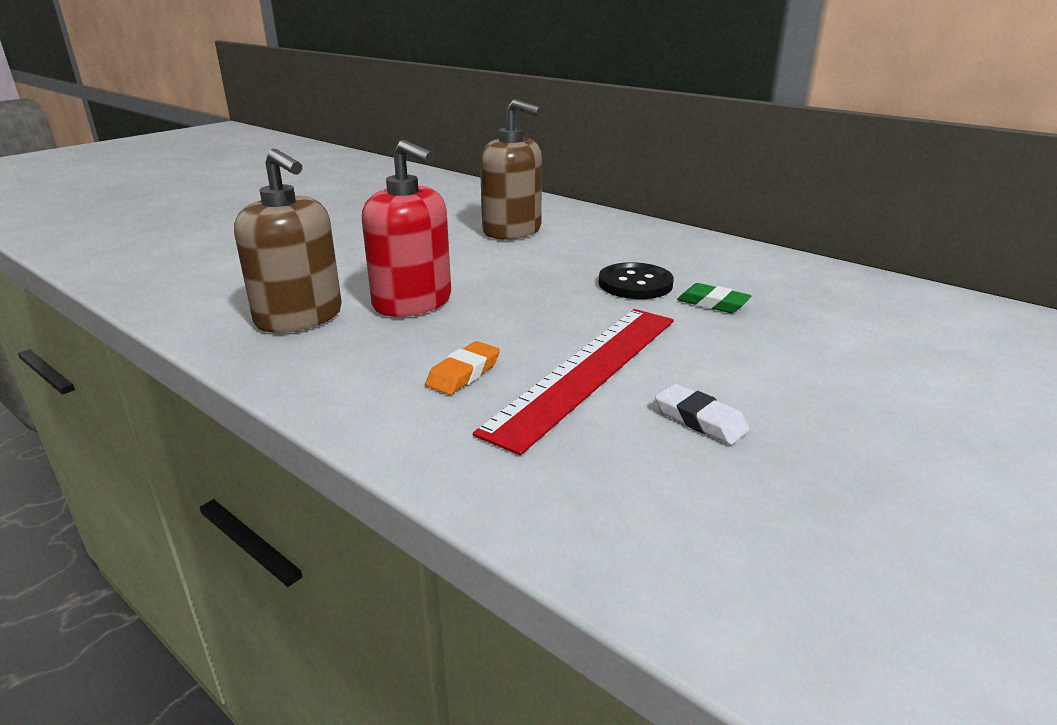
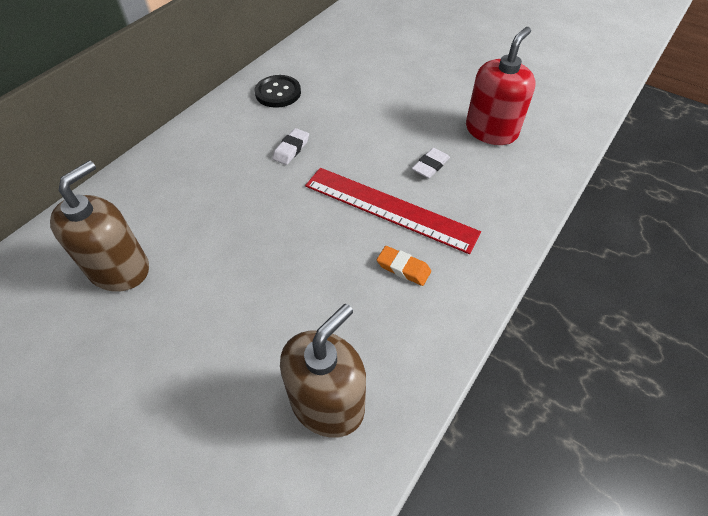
camera: 95 degrees left, 25 degrees up
(412, 302) = (293, 320): red soap dispenser -> red soap dispenser (491, 131)
(635, 284) = (258, 184): black button -> black button (278, 93)
(713, 303) = (291, 149): green eraser -> white eraser

